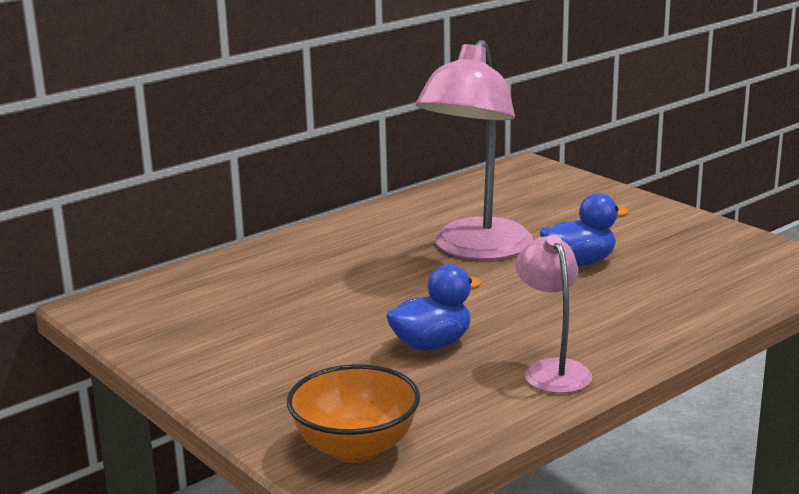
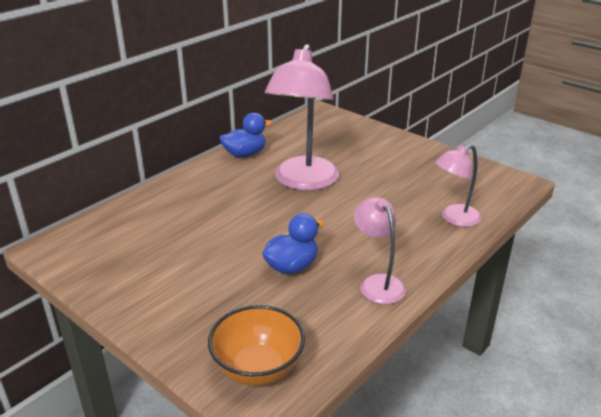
camera: 10 degrees left, 10 degrees up
(579, 263) = (372, 189): blue duck -> blue duck (245, 154)
(695, 303) = (454, 219): none -> pink lamp

